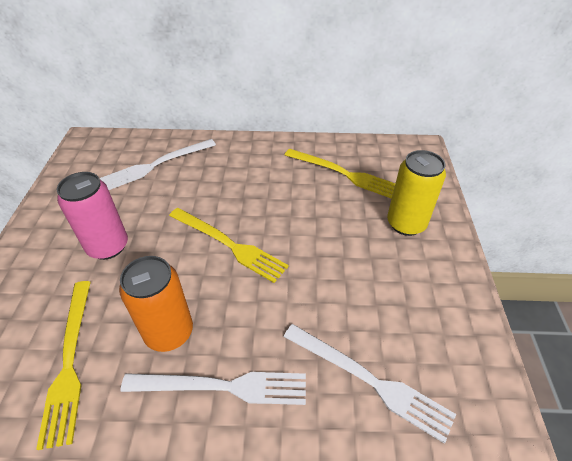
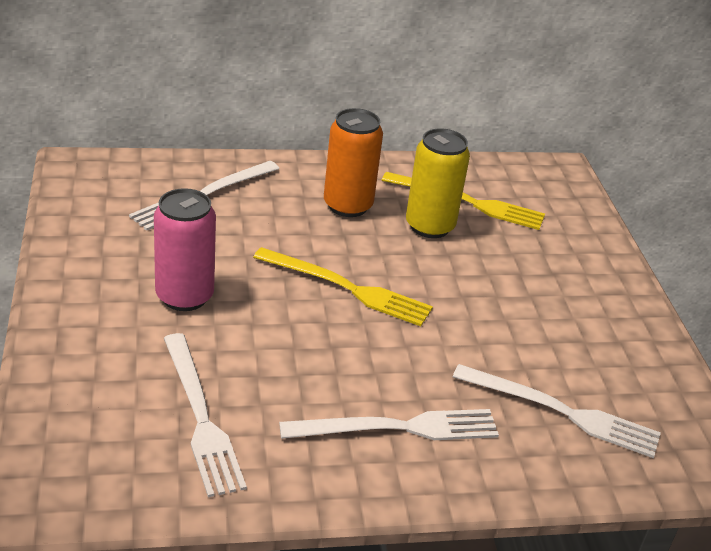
camera: 15 degrees left, 10 degrees down
(70, 362) = (201, 417): yellow fork -> white fork
(169, 332) = (311, 382): orange can -> orange can (348, 205)
(406, 224) = (563, 257): yellow can -> yellow can (429, 226)

